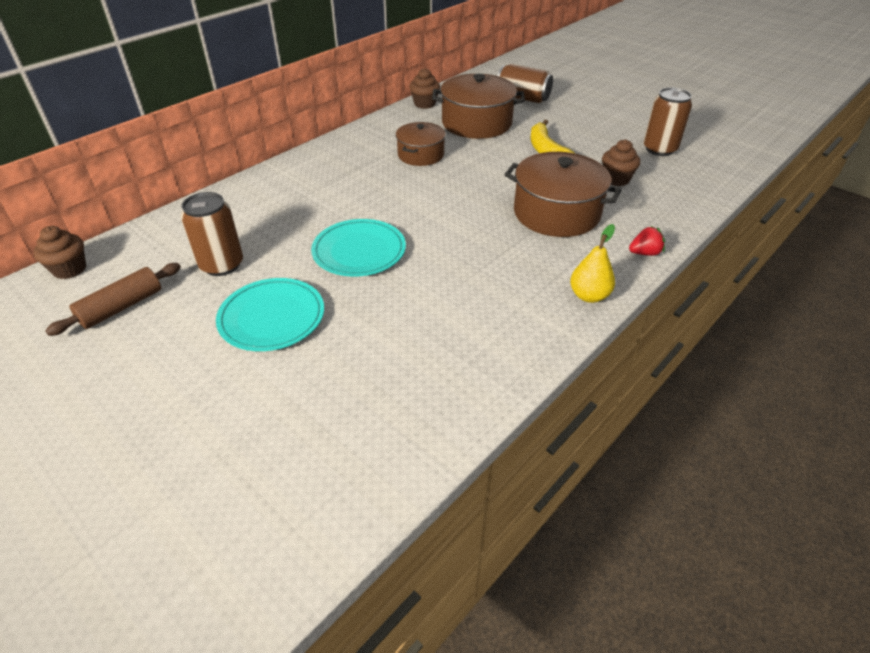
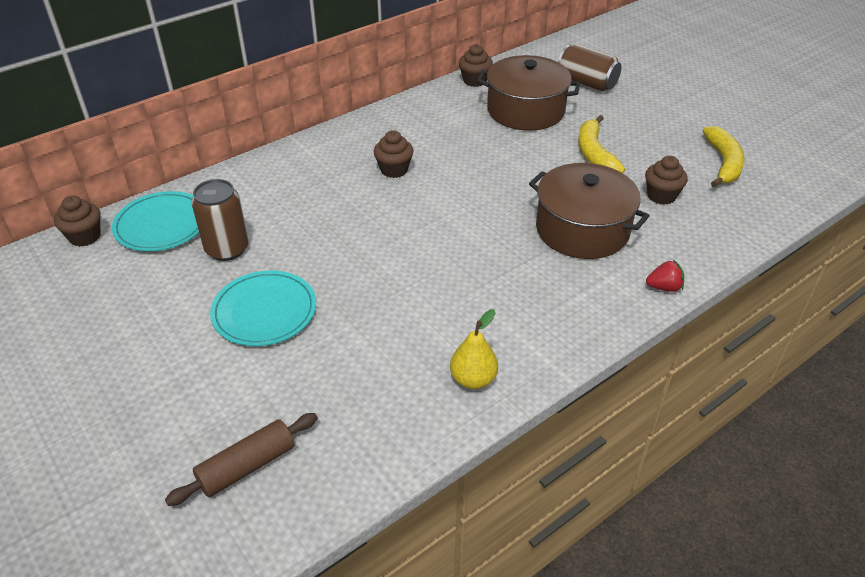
camera: 10 degrees right, 0 degrees up
(121, 307) = (127, 282): brown rolling pin -> brown rolling pin (247, 466)
(359, 251) = (364, 250): turquoise plate -> turquoise plate (161, 225)
(370, 181) = (394, 170): none -> brown cupcake
(420, 155) = (454, 144): brown pot -> none
(589, 296) = (588, 328): yellow pear -> yellow pear (473, 379)
(659, 149) = (723, 163): brown can -> yellow banana

